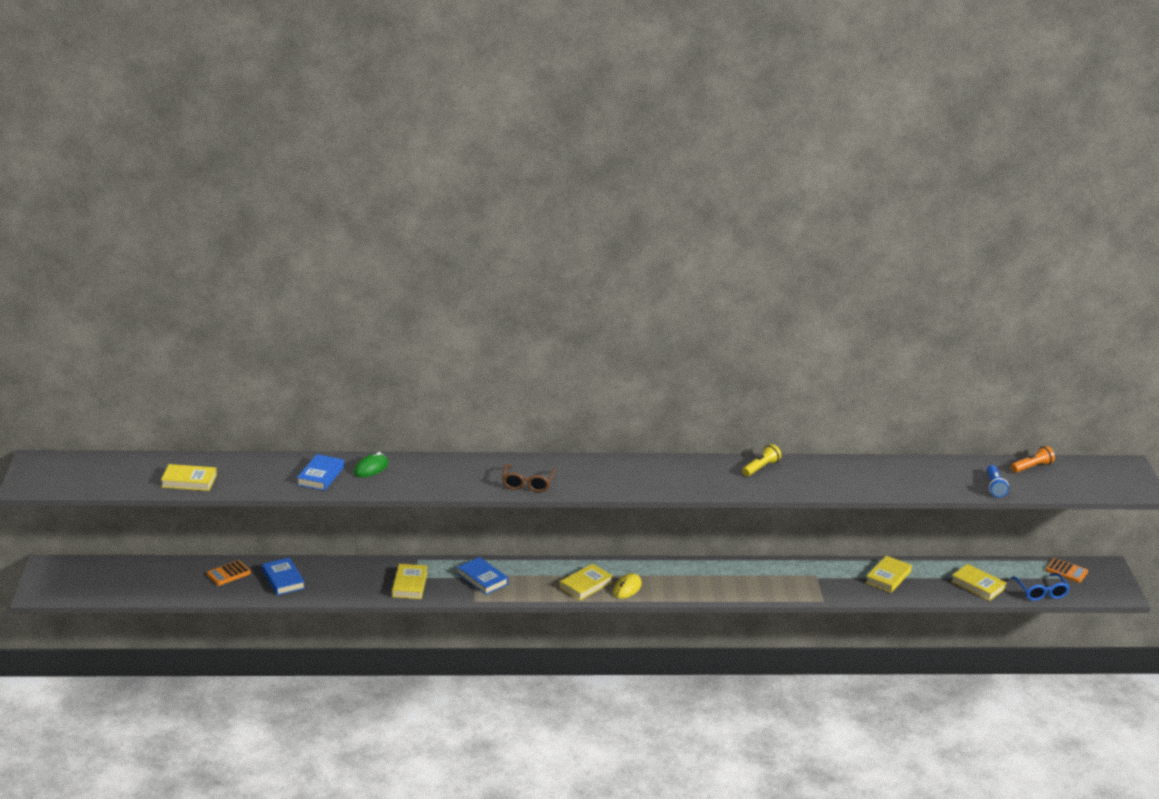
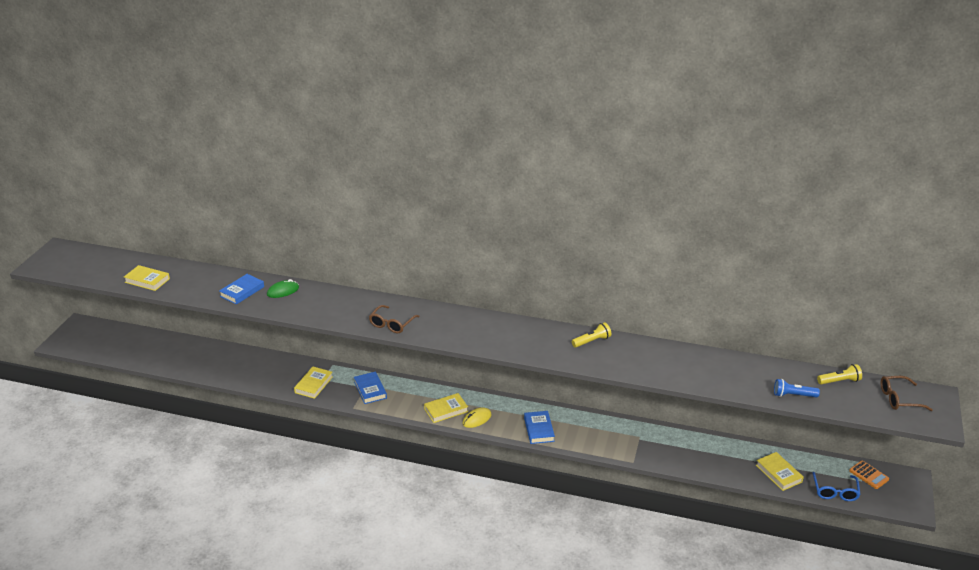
camera: 20 degrees right, 5 degrees up
(228, 574) = (192, 352): orange calculator -> none
(283, 579) = (227, 363): blue book -> blue book (539, 429)
(888, 577) = (701, 450): yellow book -> none
(994, 487) = (793, 395): blue flashlight -> blue flashlight turned 75 degrees clockwise
(1032, 467) = (839, 381): orange flashlight -> yellow flashlight
(1096, 474) = (899, 399): none -> brown glasses

